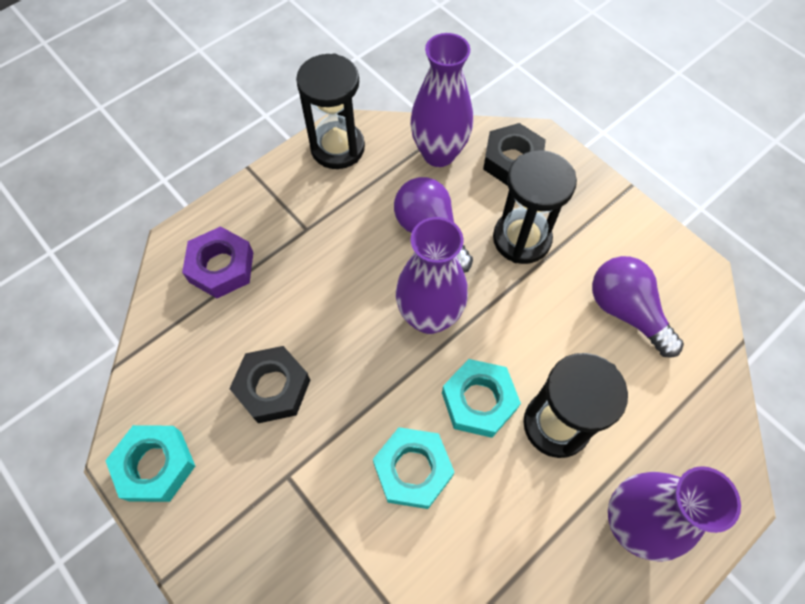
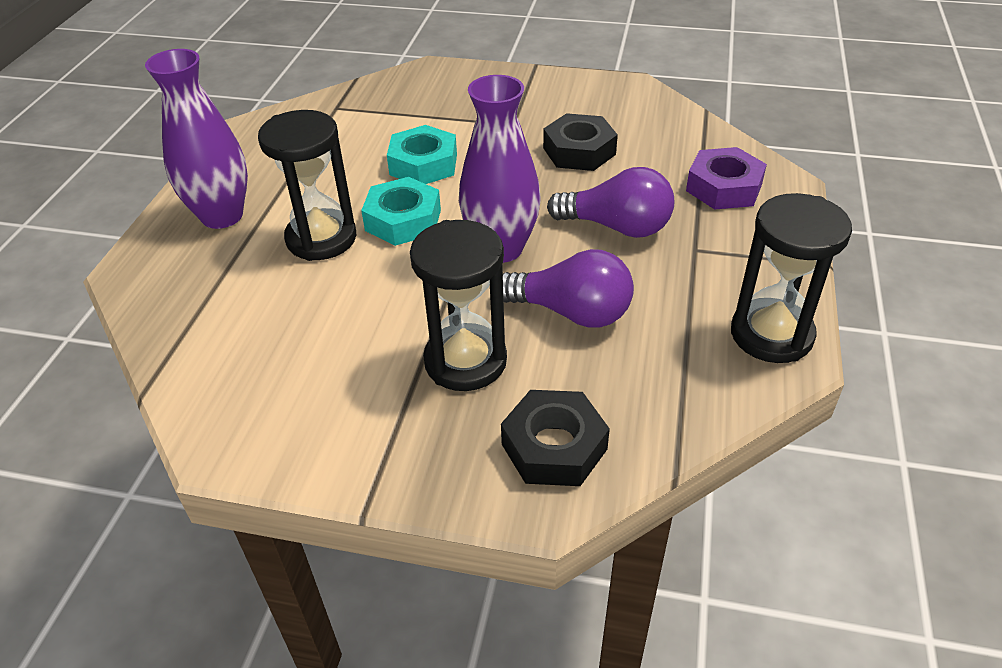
camera: 145 degrees right, 20 degrees down
(155, 465) = (606, 90): turquoise nut -> none
(439, 154) = (653, 398): purple vase -> none
(626, 311) = (296, 355): purple light bulb -> purple light bulb (617, 227)

